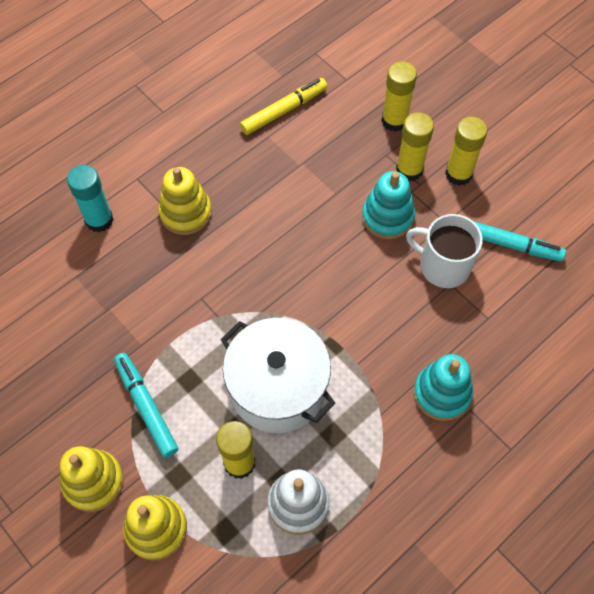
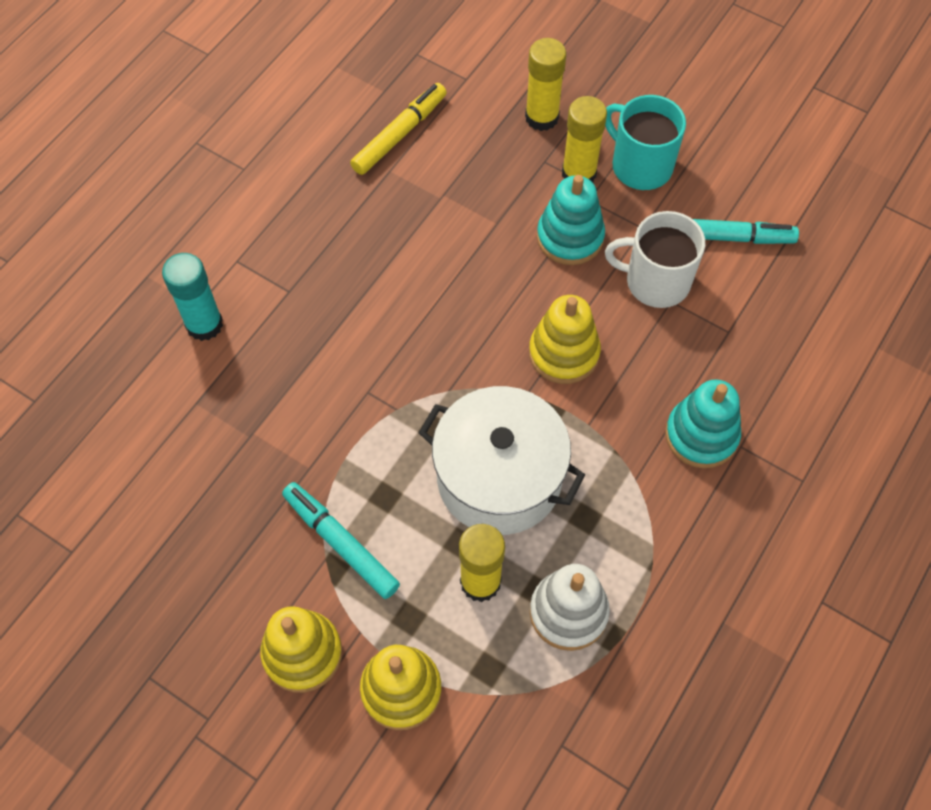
camera: 15 degrees left, 0 degrees up
(186, 213) = (314, 289): yellow stacking toy -> yellow stacking toy (564, 353)
(458, 174) = (640, 165): yellow glue stick -> turquoise mug

